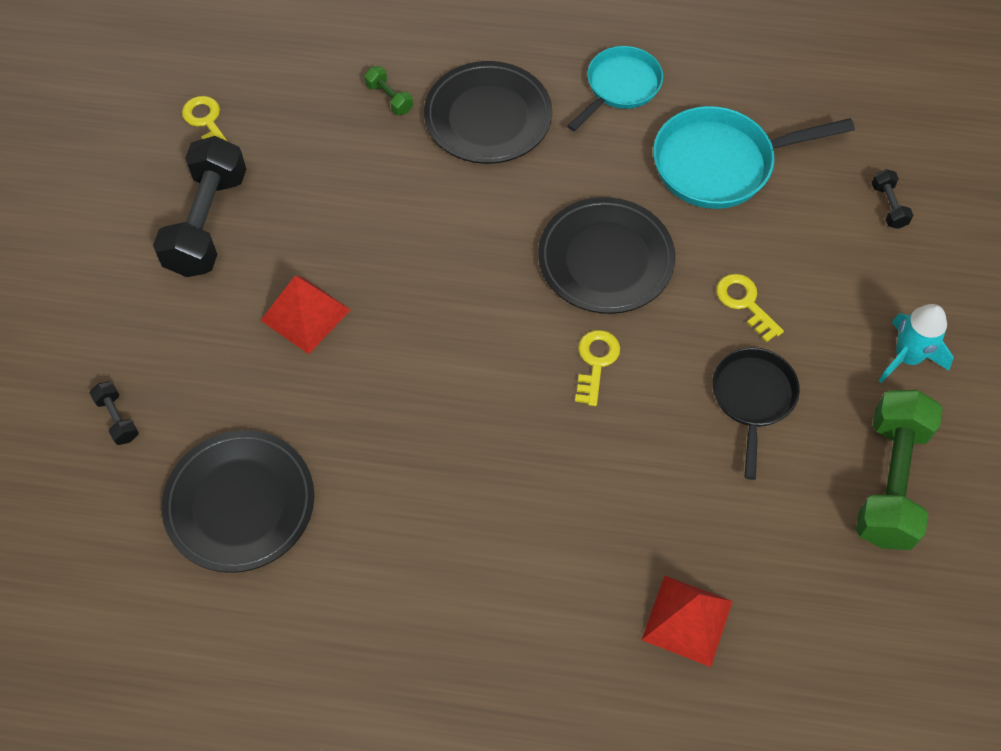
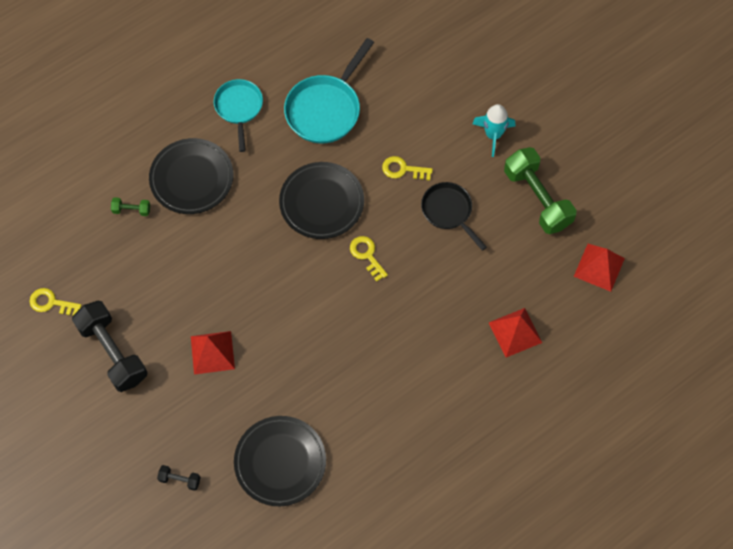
camera: 45 degrees left, 5 degrees up
(888, 206) = (419, 67): black dumbbell -> none
(891, 642) = (599, 267): none -> red pyramid

